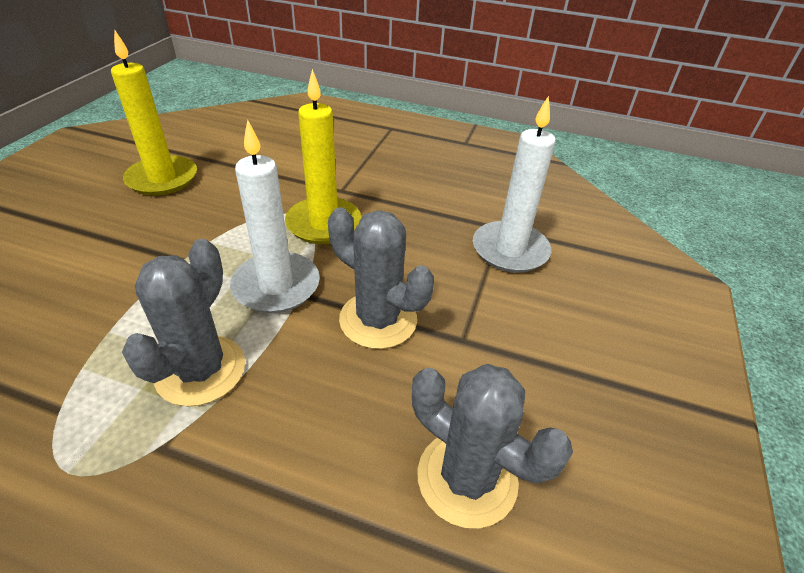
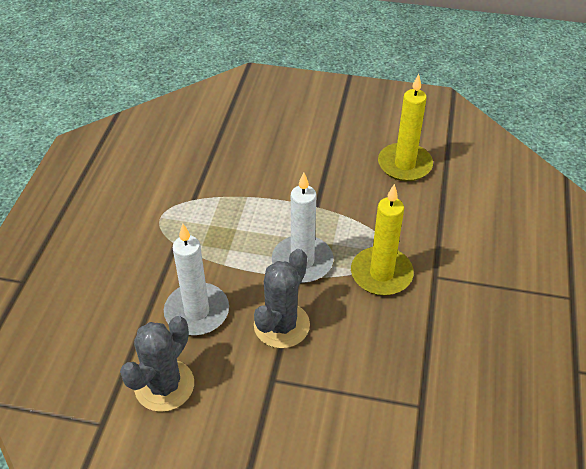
camera: 85 degrees right, 5 degrees up
(200, 370) = (225, 245): grey cactus -> none
(510, 250) = (388, 413): white candle -> white candle (197, 312)

